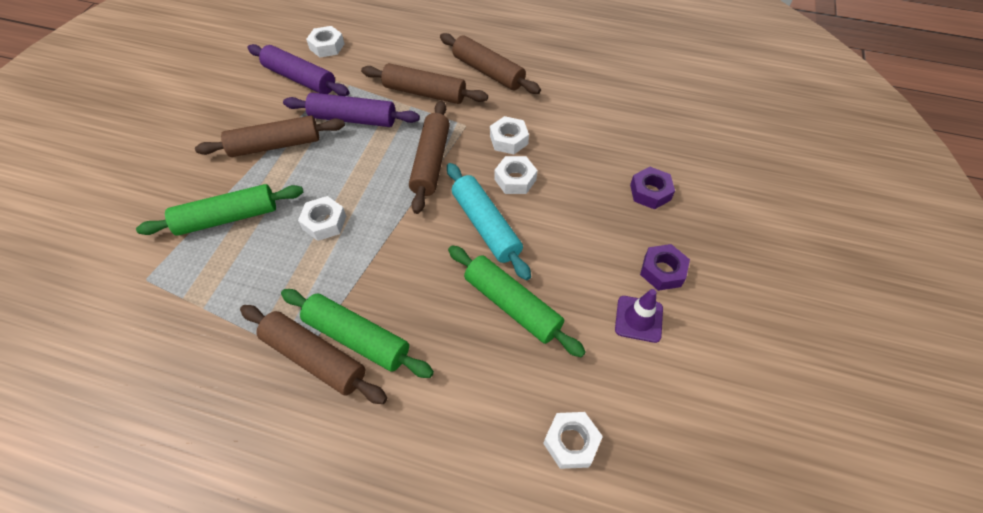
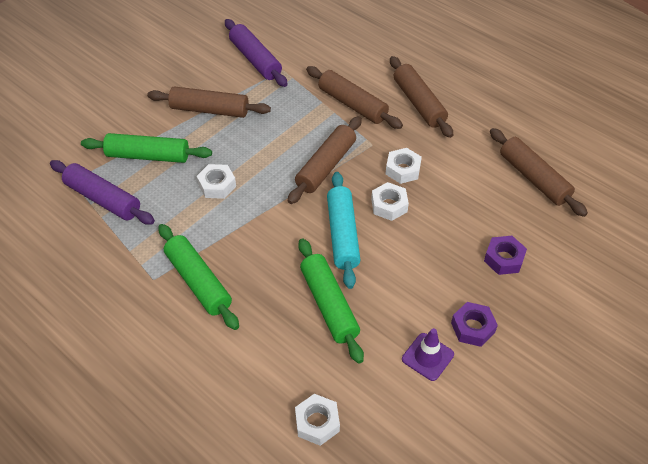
camera: 25 degrees right, 5 degrees down
(315, 358) = (161, 284): brown rolling pin -> brown rolling pin (533, 178)
(327, 46) = (291, 37): white nut -> none
(353, 119) = (281, 108): purple rolling pin -> purple rolling pin (103, 199)

